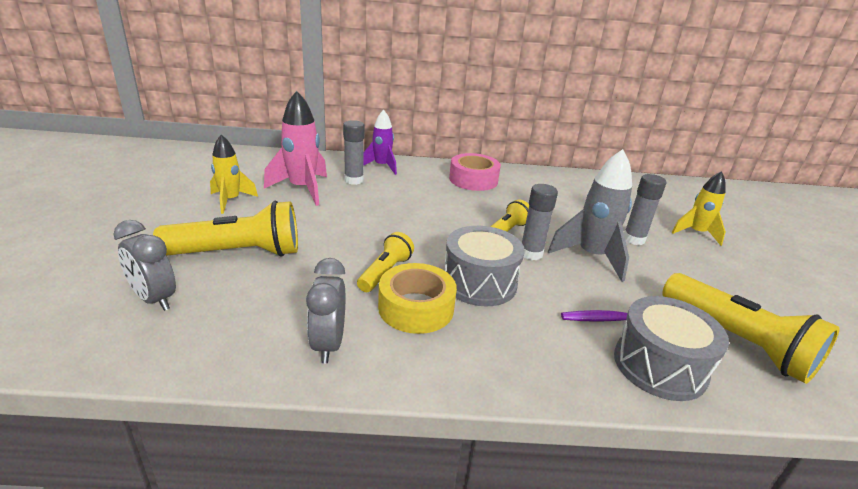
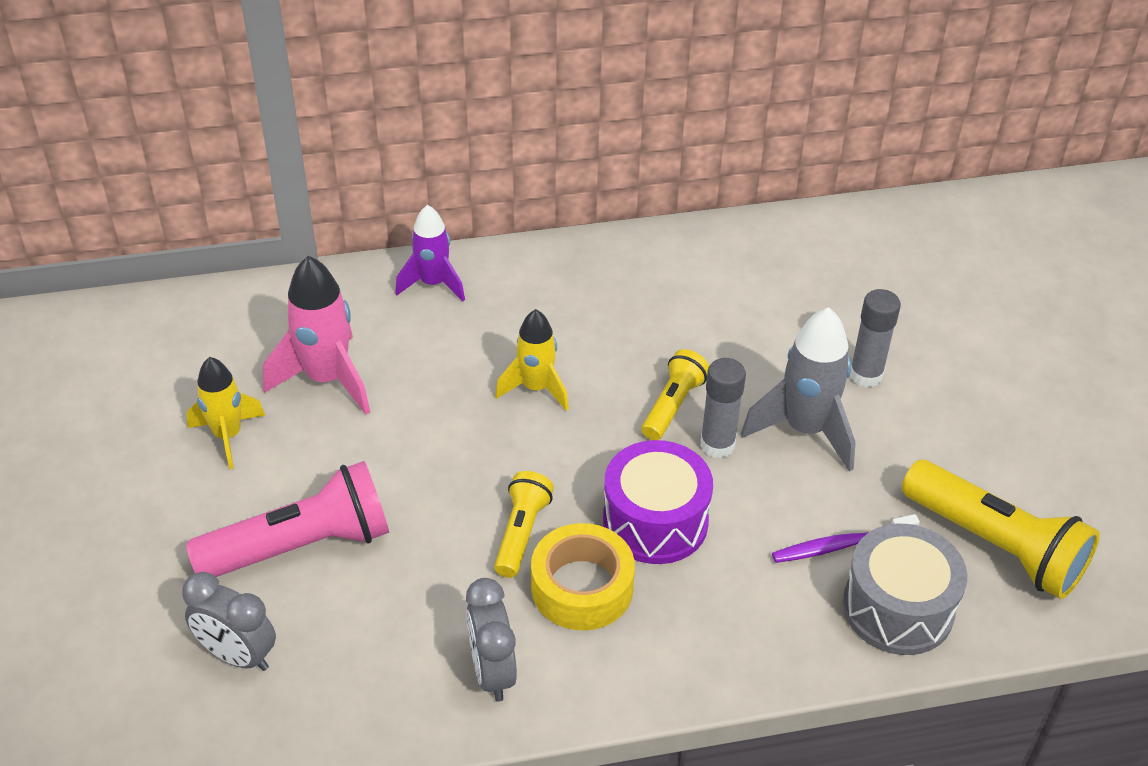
camera: 10 degrees left, 15 degrees up
(238, 253) = (301, 546): yellow flashlight -> pink flashlight
(354, 180) = (400, 334): grey glue stick -> none
(473, 180) = (597, 283): pink tape -> none
(479, 282) = (655, 521): grey drum -> purple drum
(696, 233) = (960, 337): yellow rocket -> yellow rocket (536, 388)

